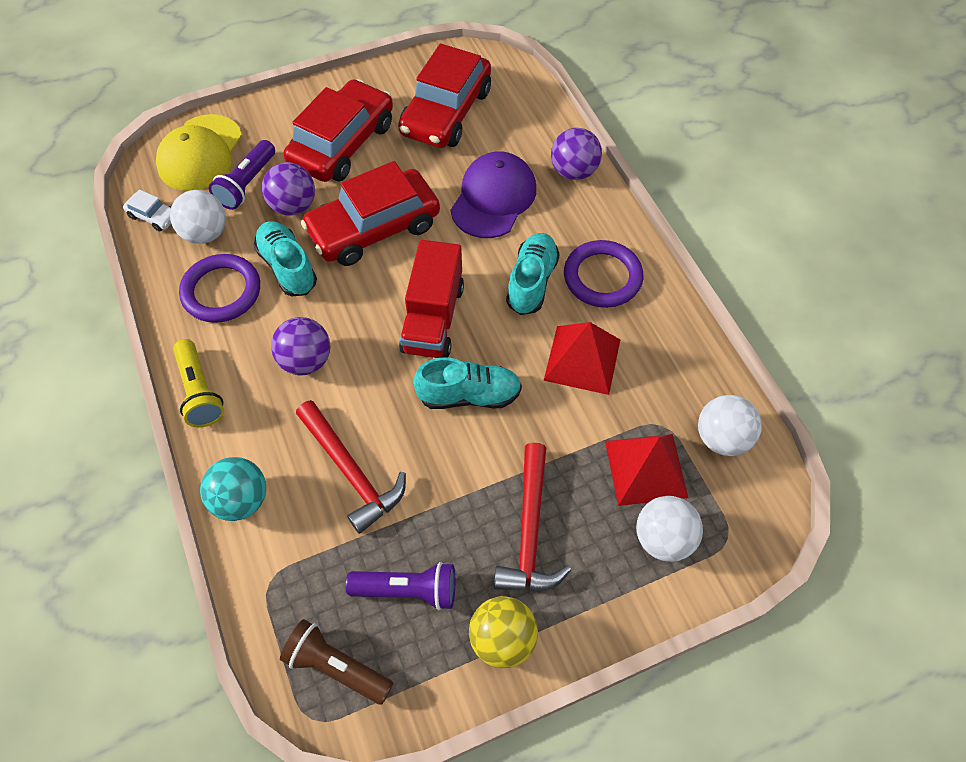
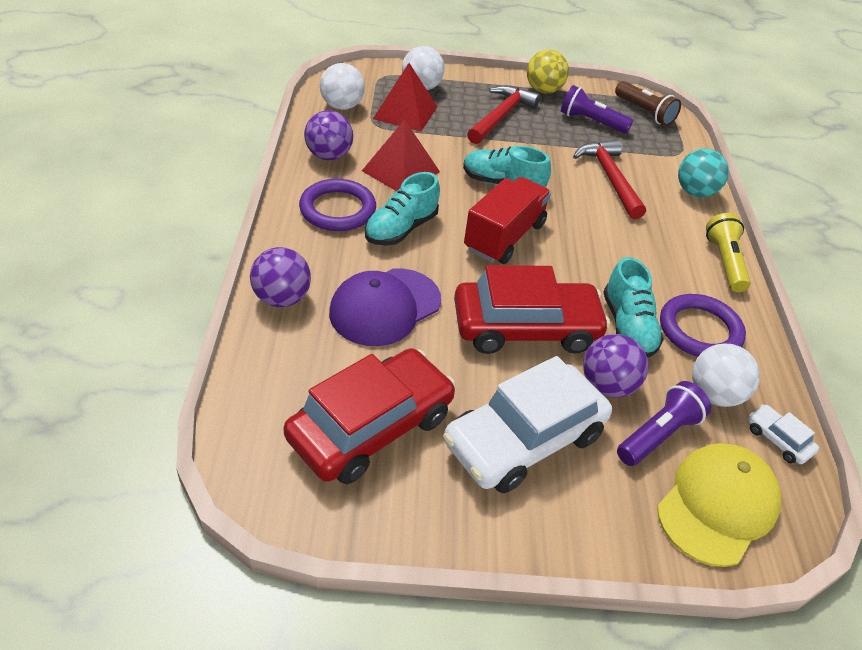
camera: 160 degrees left, 15 degrees down
(306, 361) = (627, 249): purple ball -> purple ball (329, 156)
(342, 143) = (524, 440): red car -> white car

